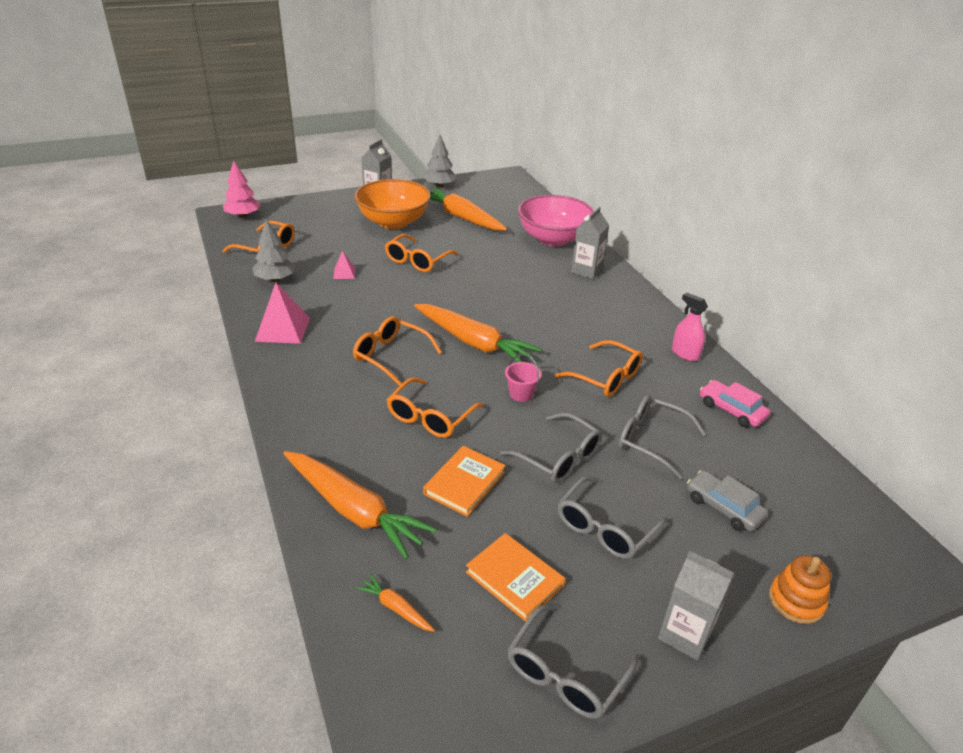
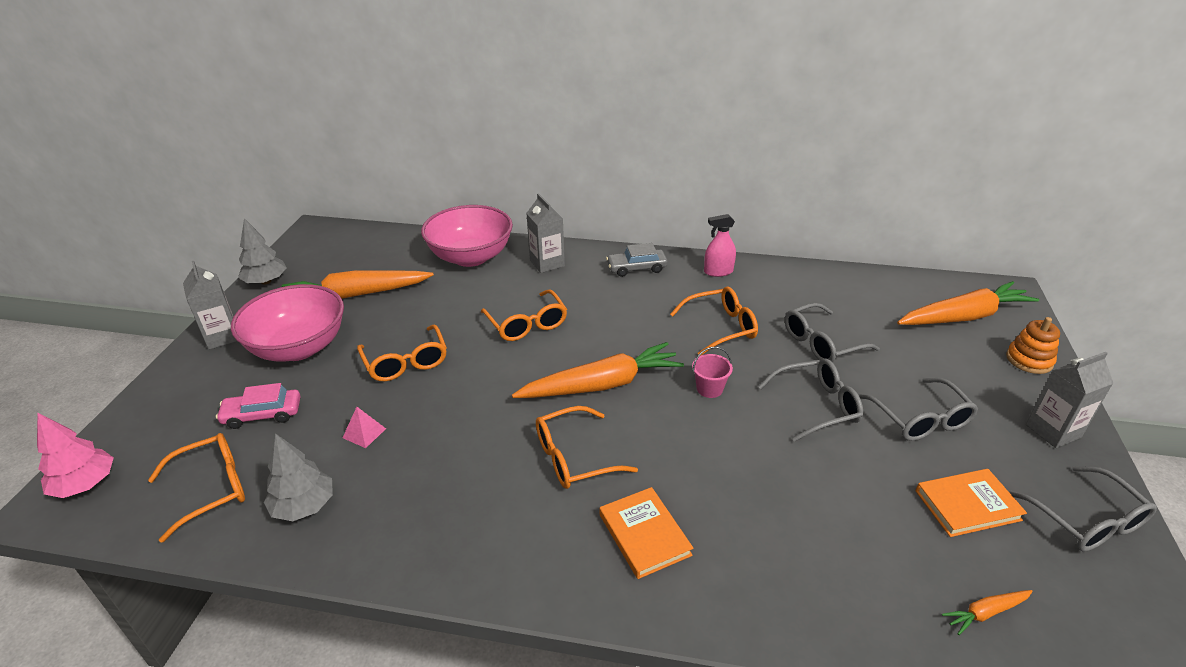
camera: 55 degrees left, 0 degrees up
(282, 329) = (433, 539): pink pyramid -> none
(354, 510) = (827, 594): orange carrot -> orange carrot (963, 317)
(393, 222) = (299, 347): orange bowl -> pink bowl
(430, 417) = (706, 469): orange glasses -> orange glasses (527, 324)
(464, 483) = (823, 485): orange book -> orange book (644, 535)
(723, 507) = (920, 345): grey car -> grey car (636, 268)
(731, 410) = (806, 285): pink car -> pink car (262, 414)

